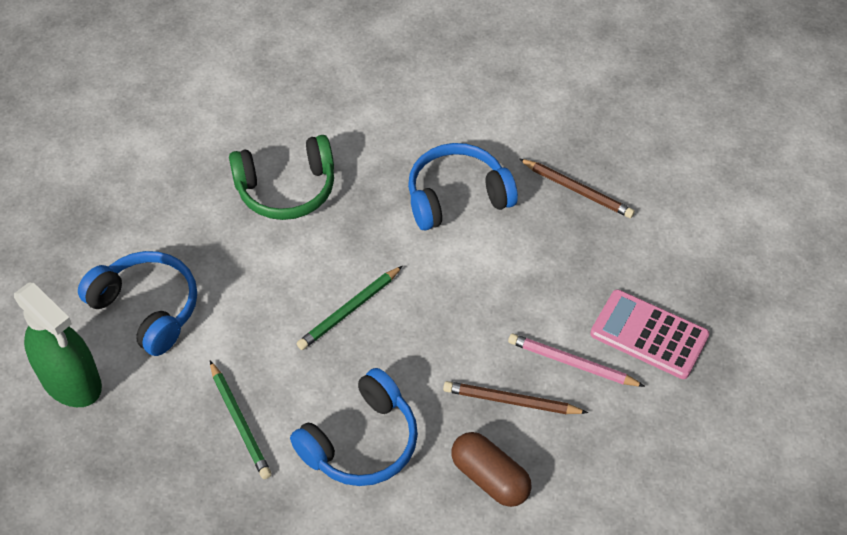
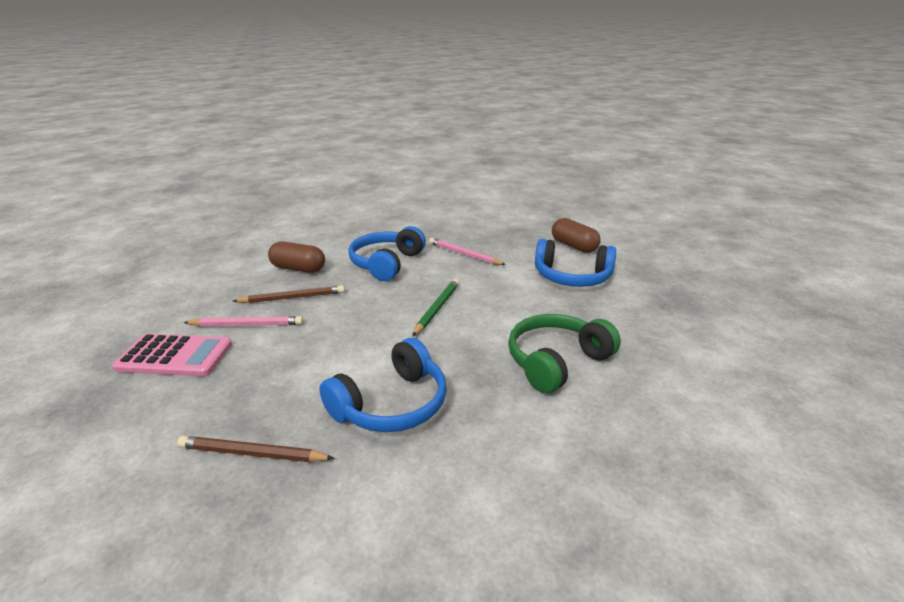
camera: 155 degrees right, 25 degrees down
(71, 380) = (573, 246): green spray bottle -> brown capsule
(240, 422) = (464, 254): green pencil -> pink pencil

